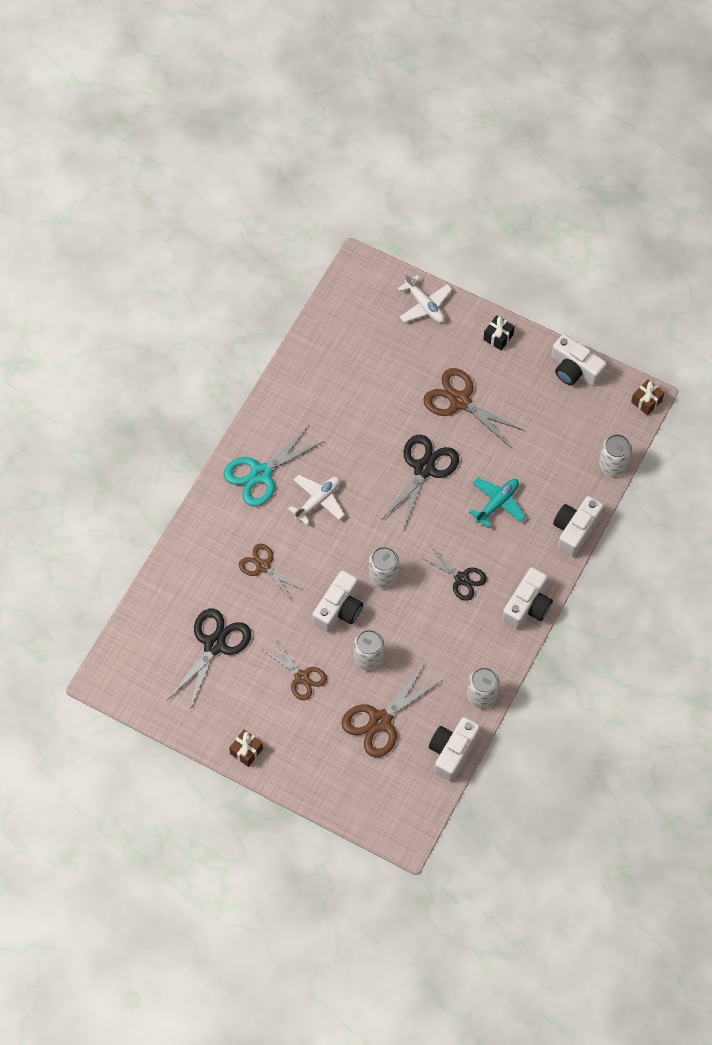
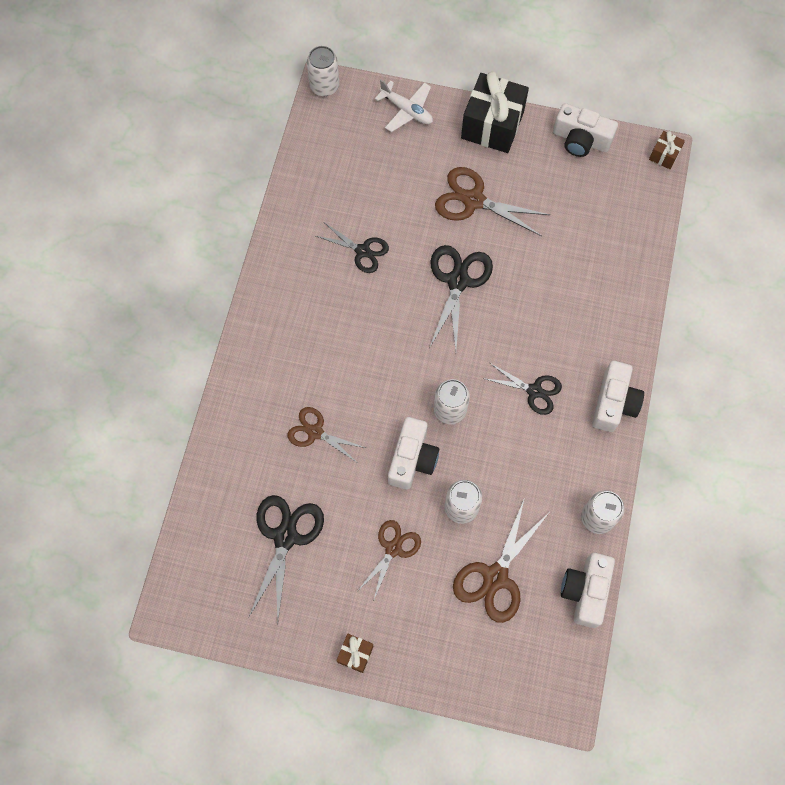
camera: 15 degrees left, 5 degrees up
(261, 474) = (284, 329): turquoise scissors -> none
(301, 677) = (393, 549): brown scissors -> brown scissors turned 90 degrees counterclockwise
(318, 501) = (354, 344): white plane -> none
(348, 422) = (362, 251): none -> black scissors
(497, 503) = (546, 299): turquoise plane -> none
(498, 337) = (492, 125): black gift -> black gift, size x2.15
(575, 529) = (637, 307): white camera -> none
(612, 465) = (652, 229): white can -> white can (324, 86)

